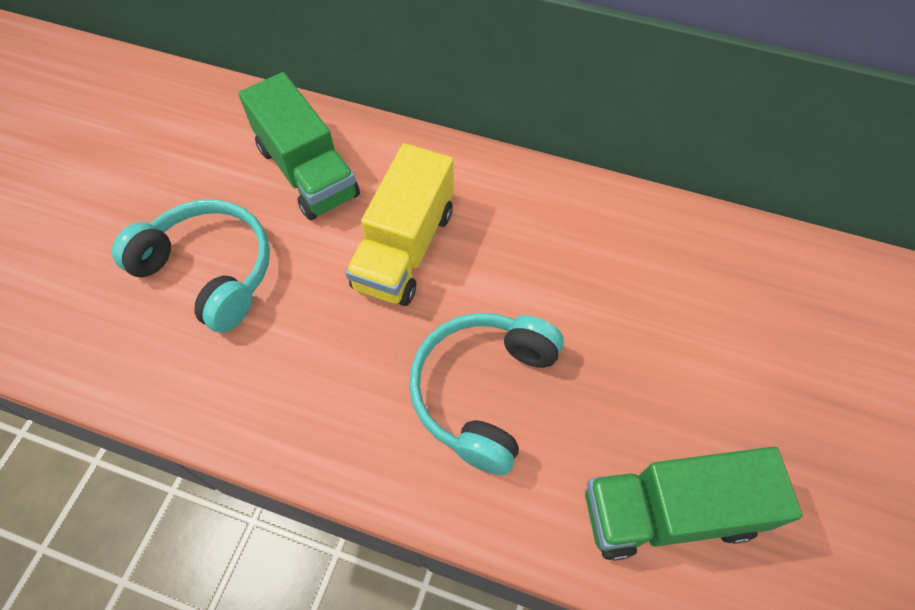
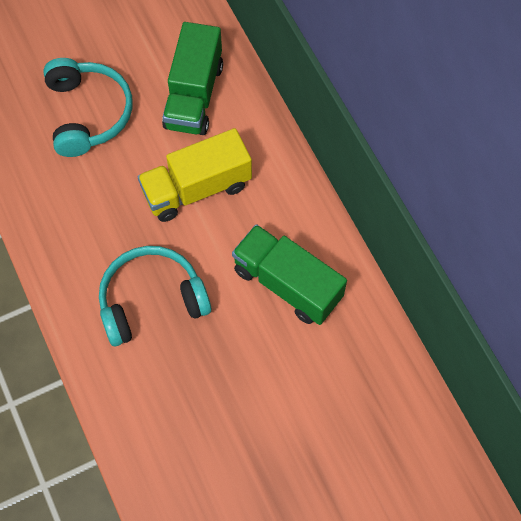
camera: 45 degrees right, 5 degrees up
(669, 512) = (172, 440): green truck -> green truck (287, 284)

